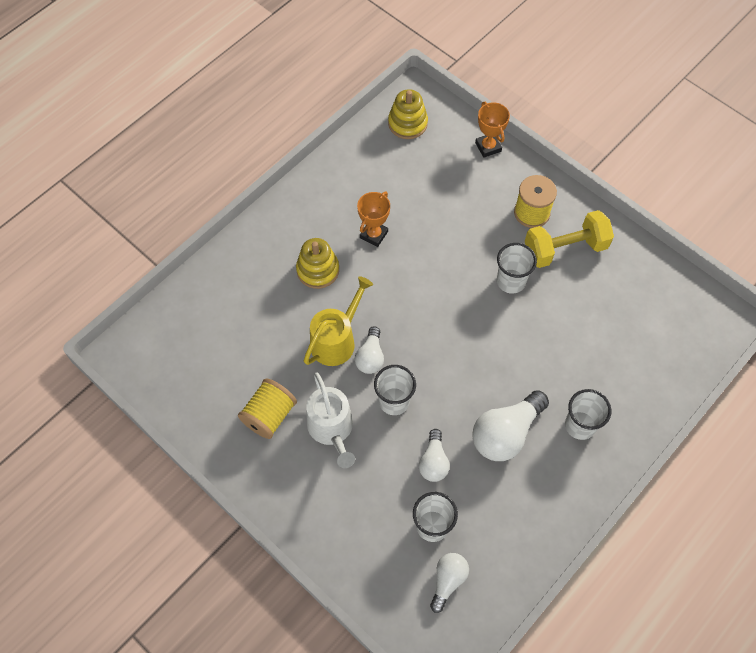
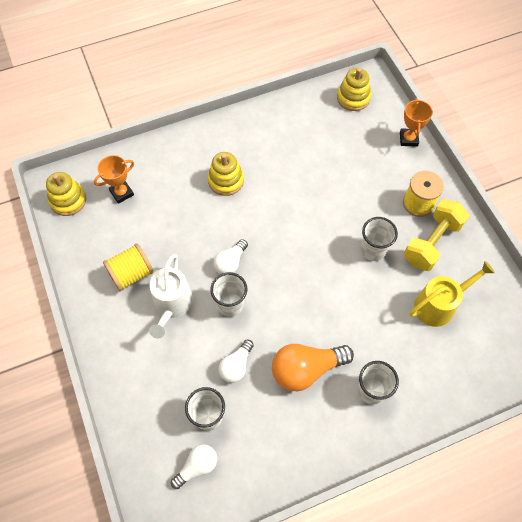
camera: 25 degrees right, 0 degrees up
(151, 365) = (68, 200): none -> yellow stacking toy
(336, 340) = (211, 239): yellow watering can -> yellow watering can (438, 305)
(374, 235) = (282, 171): orange trophy -> orange trophy (121, 193)
(505, 433) = (306, 369): white light bulb -> orange light bulb
(565, 249) = (431, 242): yellow dumbbell -> yellow dumbbell turned 60 degrees counterclockwise

